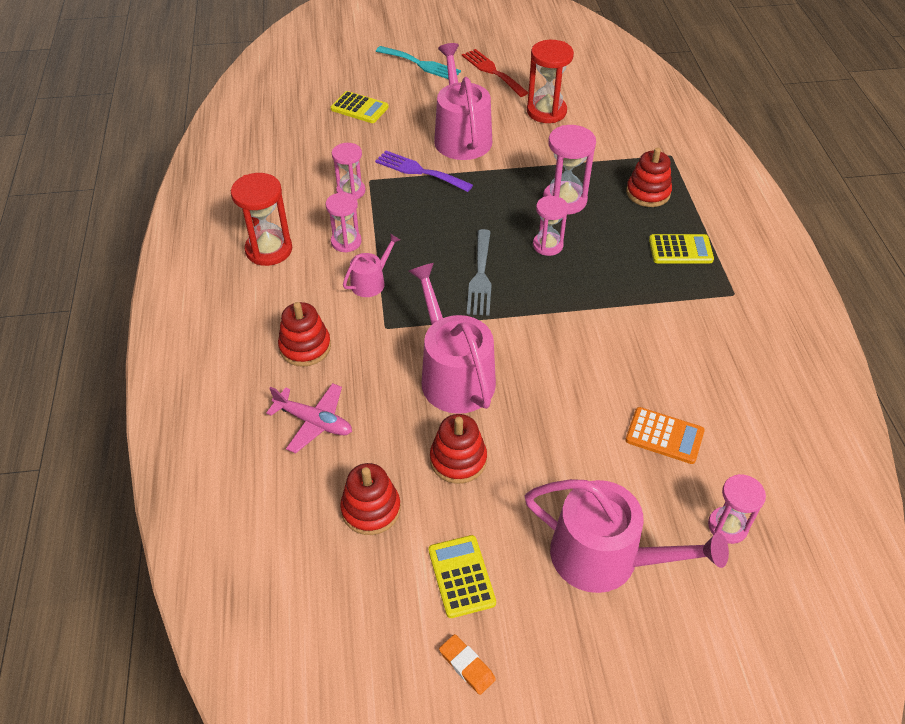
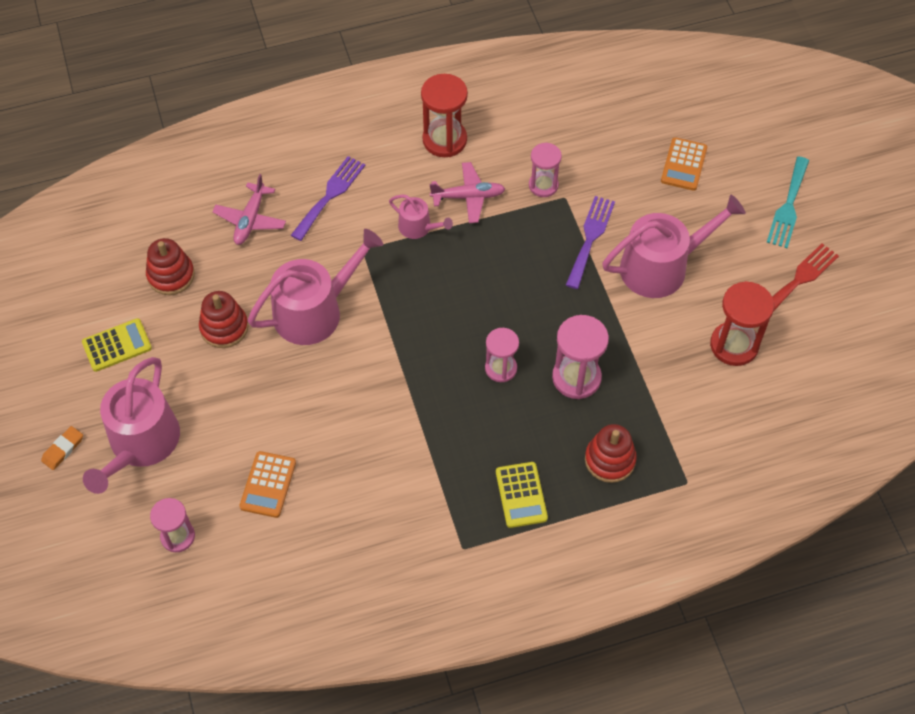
camera: 80 degrees right, 10 degrees up
(305, 347) = (330, 195): red stacking toy -> purple fork
(346, 242) = (468, 197): pink hourglass -> pink plane
(359, 108) = (683, 164): yellow calculator -> orange calculator
(467, 666) = (46, 359): orange eraser -> orange eraser (63, 449)
(480, 276) = (443, 315): grey fork -> none

